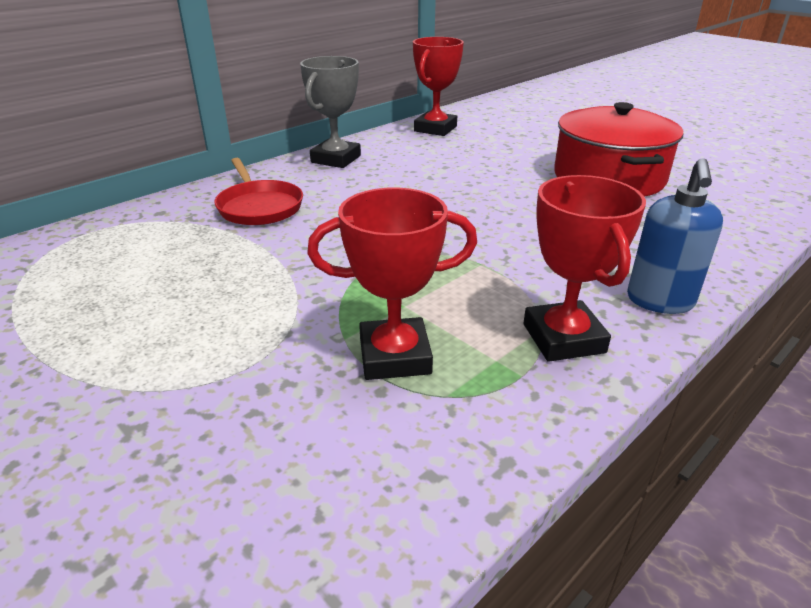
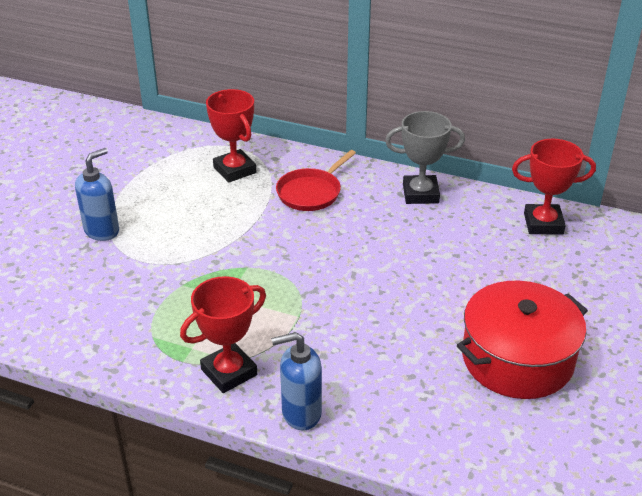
camera: 65 degrees right, 5 degrees up
(110, 397) = (102, 231): none -> blue soap dispenser
(395, 356) = (176, 308): red trophy -> red trophy (234, 170)

